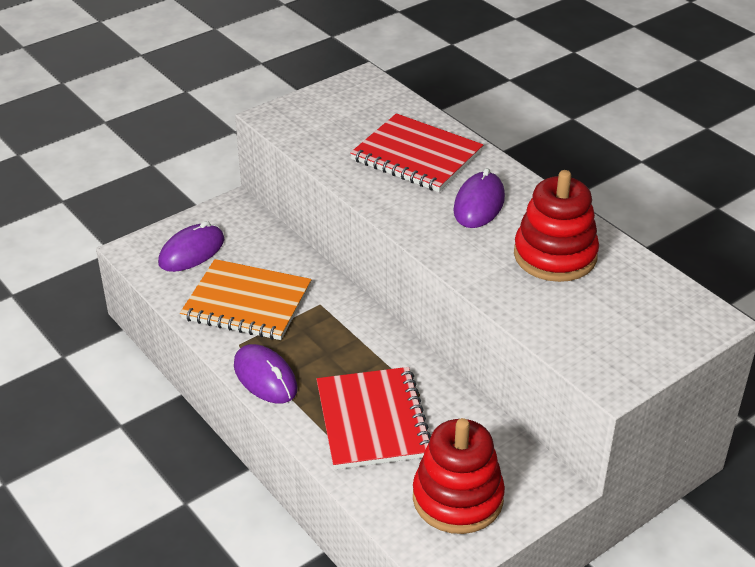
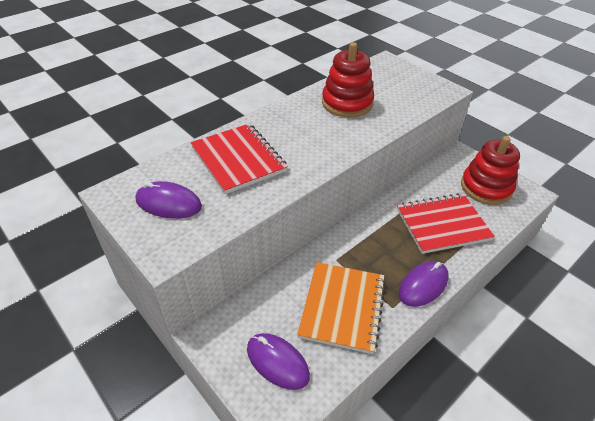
camera: 95 degrees left, 5 degrees up
(416, 156) = (238, 159): red notebook -> red notebook turned 60 degrees counterclockwise
(479, 204) = (298, 130): purple mouse -> purple mouse (168, 203)

